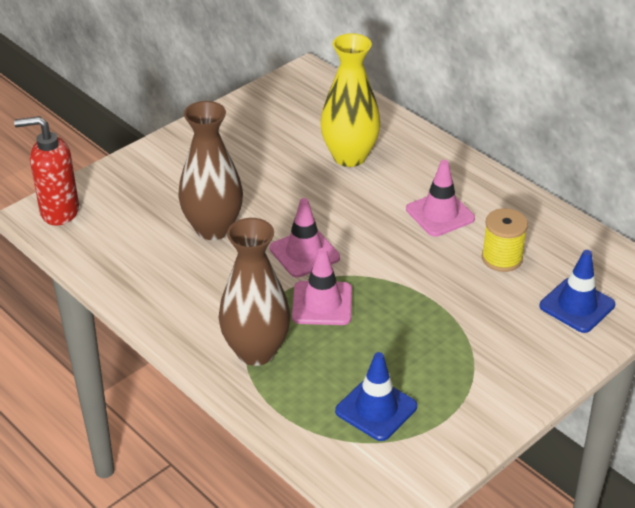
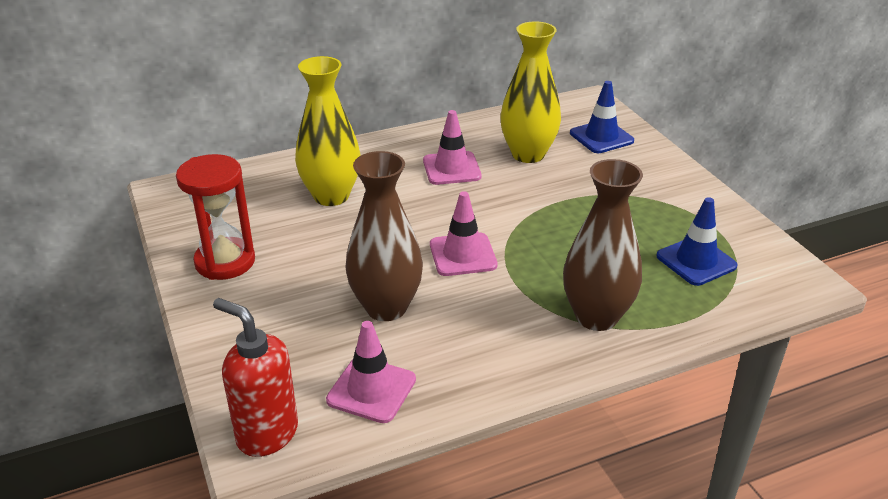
camera: 70 degrees left, 5 degrees down
(59, 211) = (266, 434): red soap dispenser -> red soap dispenser turned 105 degrees clockwise
(230, 133) = (225, 262): none -> red hourglass
(322, 303) = (543, 260): pink traffic cone -> pink traffic cone (371, 390)
(502, 258) = (528, 154): yellow spool -> yellow vase

